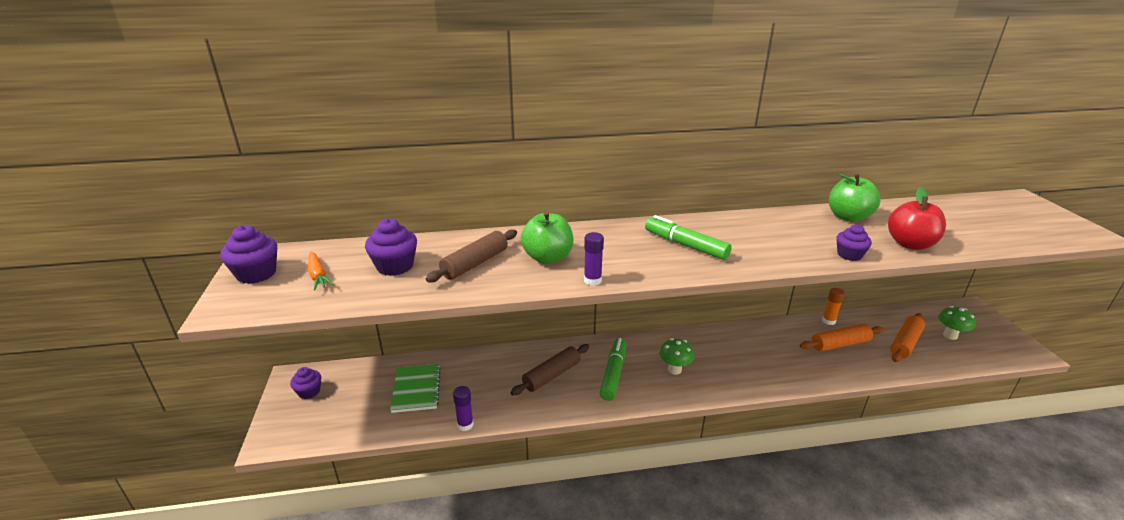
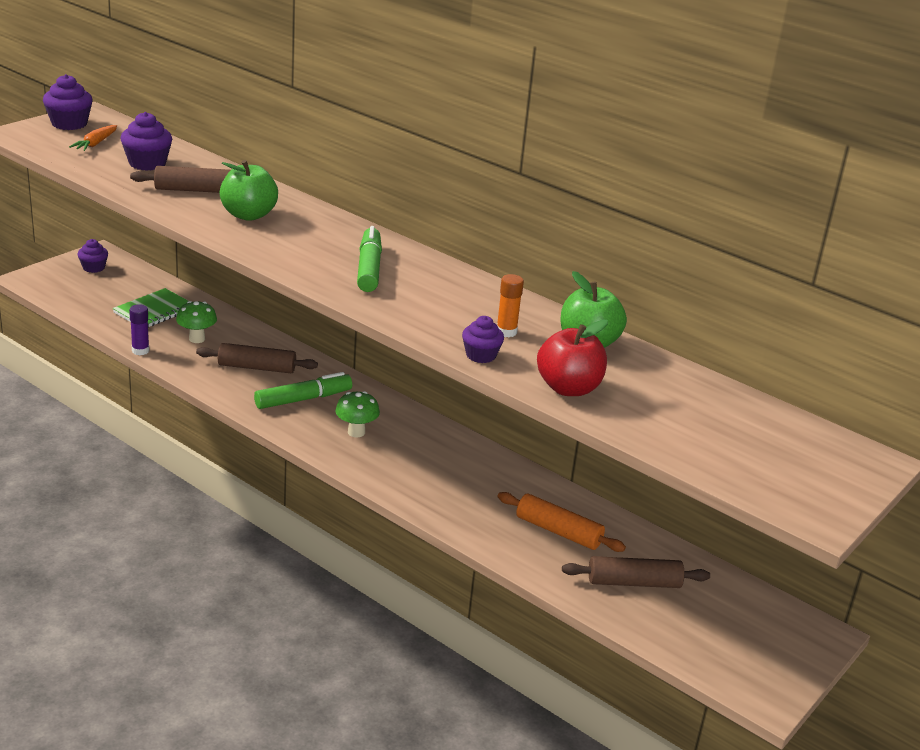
camera: 45 degrees right, 0 degrees up
(592, 280) = (237, 243): purple glue stick -> none
(828, 321) = (601, 514): orange glue stick -> orange glue stick (506, 332)
(905, 343) = (634, 583): orange rolling pin -> brown rolling pin
(950, 335) = (708, 619): green mushroom -> green mushroom (197, 339)

